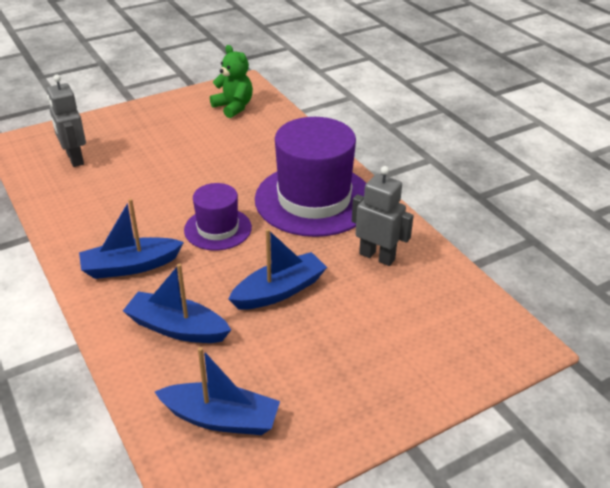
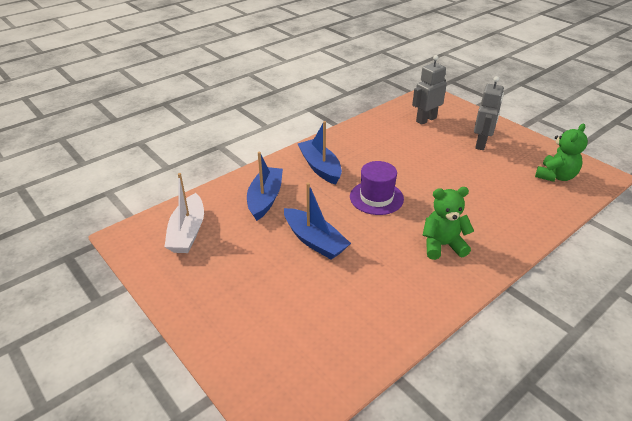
camera: 80 degrees right, 0 degrees up
(221, 418) = (188, 232): blue boat -> white boat
(314, 199) = (442, 245): purple hat -> green teddy bear
(377, 256) = (378, 296): grey robot -> grey robot (481, 144)

